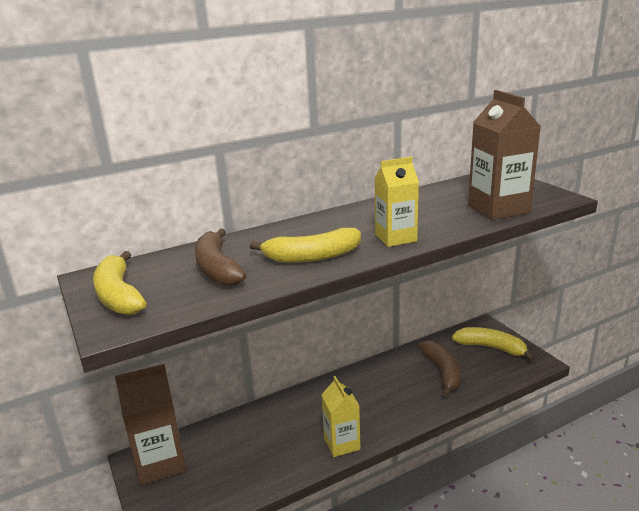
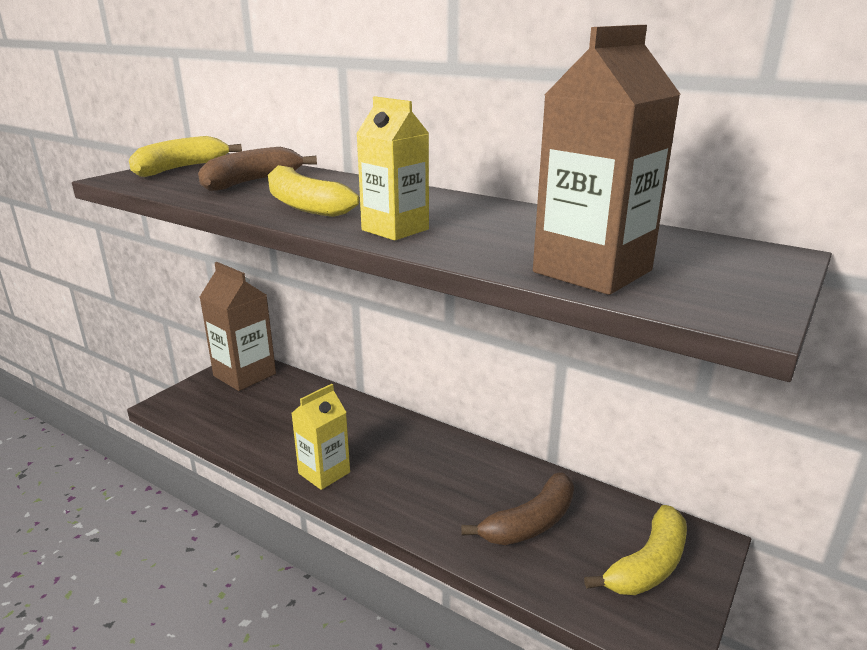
camera: 60 degrees right, 0 degrees up
(491, 348) = (648, 565): yellow banana -> yellow banana turned 45 degrees clockwise

